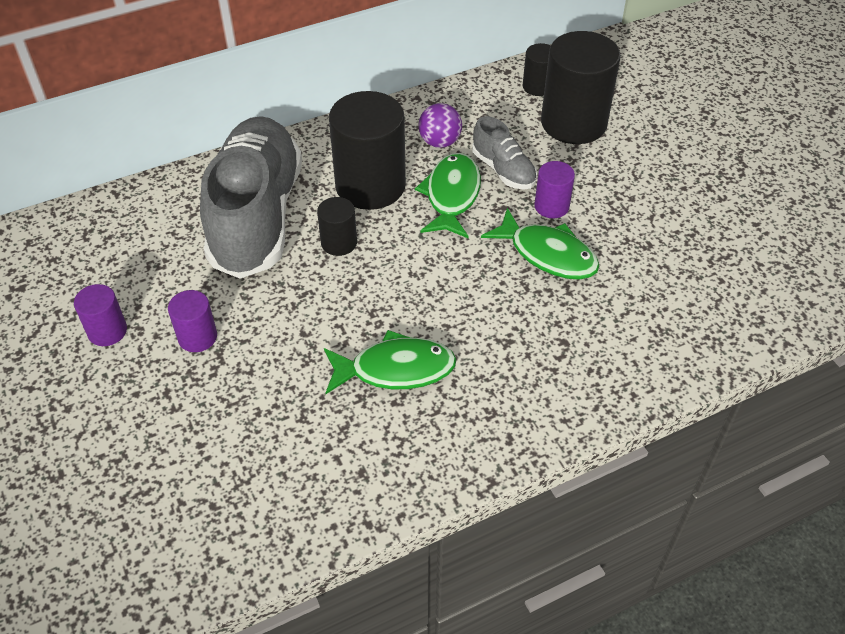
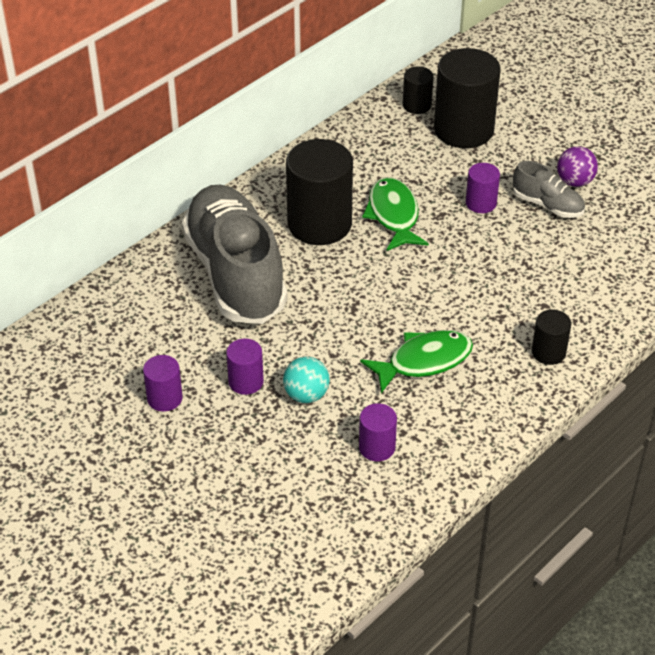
camera: 20 degrees left, 5 degrees down
(250, 371) = (306, 395): none -> turquoise ball
(289, 457) = (377, 447): none -> purple cylinder
(339, 243) = (320, 277): black cylinder -> black cylinder (548, 352)
(440, 142) = (358, 173): purple ball -> purple ball (574, 181)
(503, 170) = (425, 183): grey shoe -> grey shoe (547, 205)
(548, 254) = (497, 242): green fish -> none

